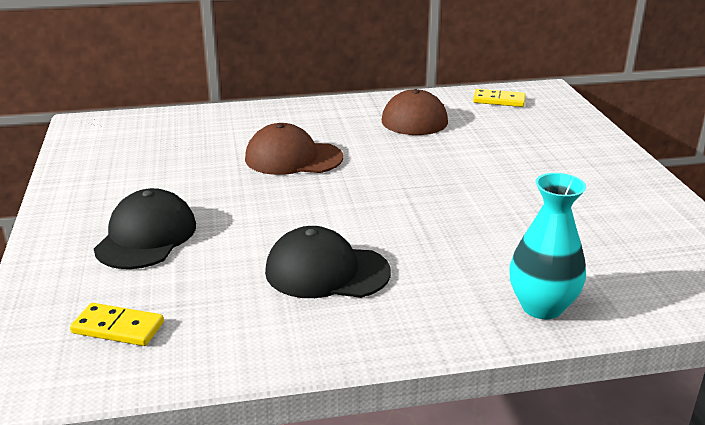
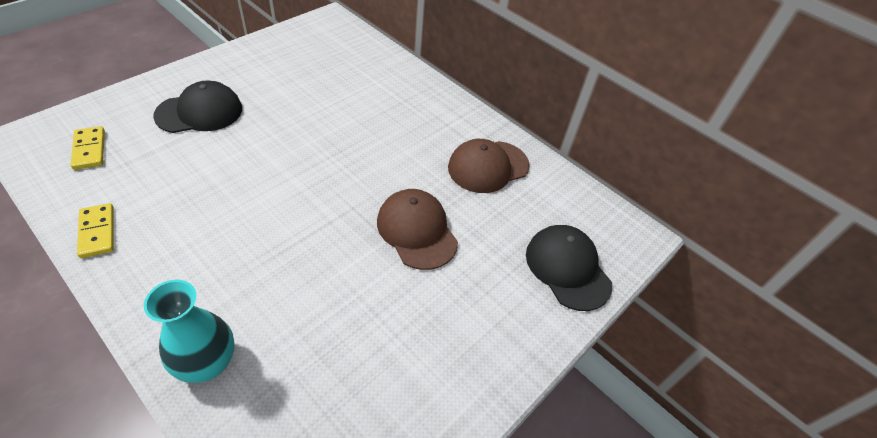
camera: 50 degrees right, 20 degrees up
(293, 158) = (355, 129): brown cap -> brown cap (417, 231)
(327, 271) = (198, 214): black cap -> black cap (567, 268)
(499, 100) = (576, 209): yellow domino -> yellow domino (97, 232)

